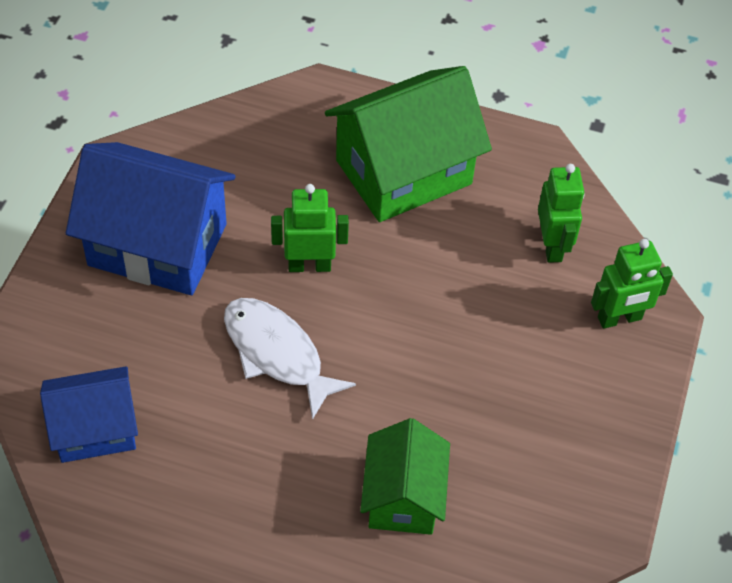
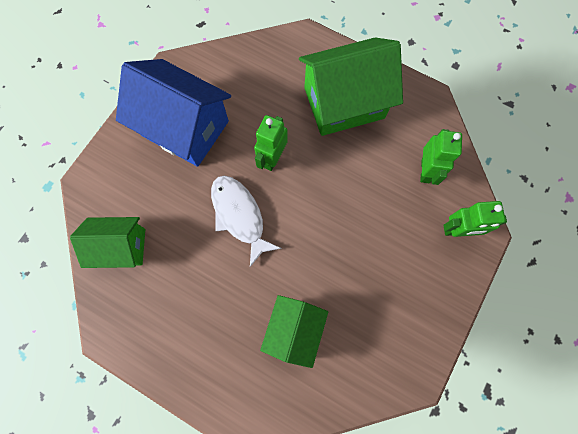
camera: 15 degrees right, 20 degrees up
(95, 429) = (122, 247): blue house -> green house
(309, 265) = (272, 158): green robot -> green robot turned 75 degrees counterclockwise

